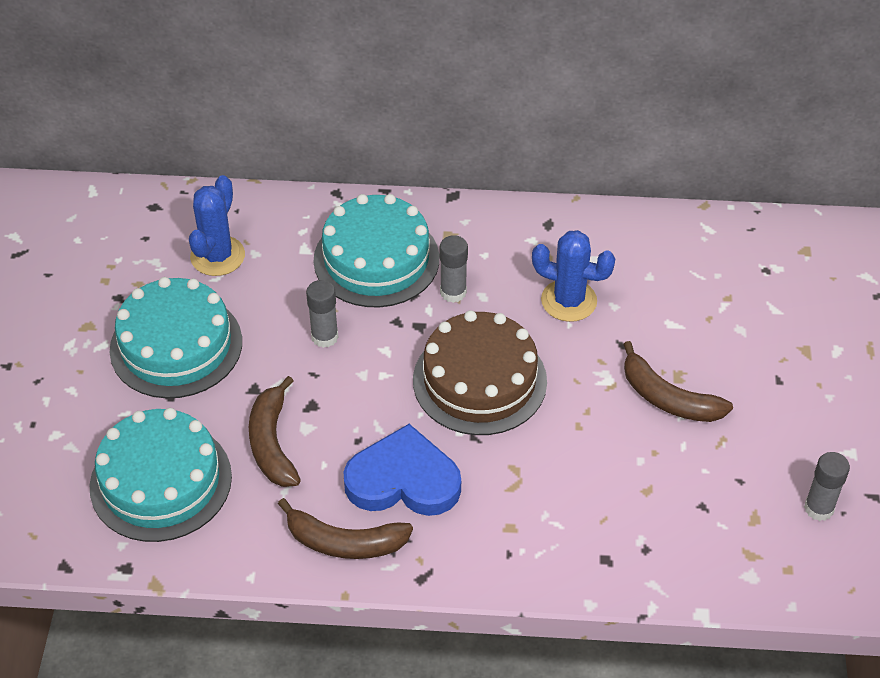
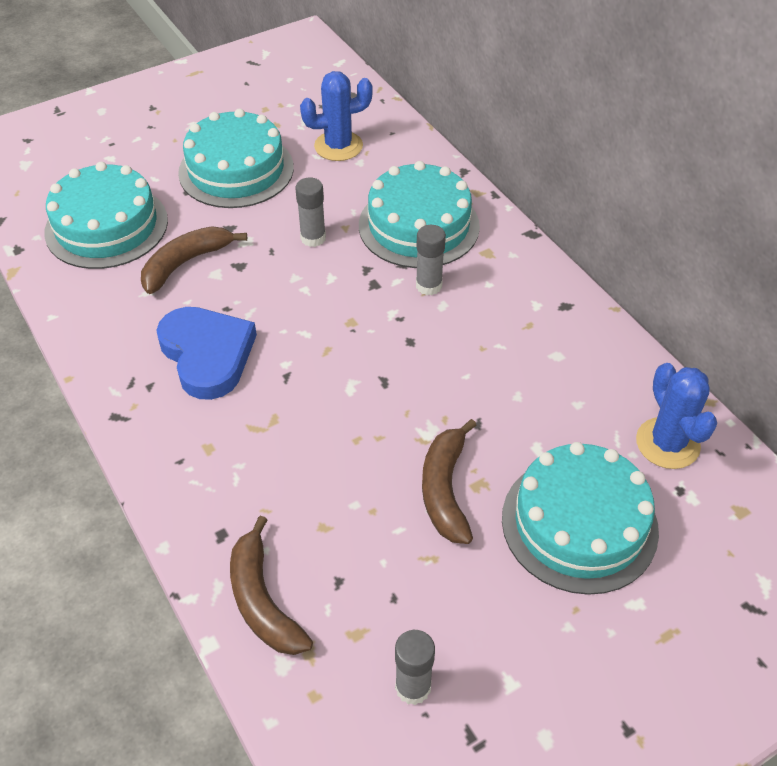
camera: 55 degrees right, 0 degrees up
(344, 542) = (119, 351): brown banana -> brown banana (262, 600)
(479, 380) = (350, 349): brown cake -> none
(568, 301) = (492, 362): blue cactus -> blue cactus (667, 443)
(753, 340) = (579, 523): none -> turquoise cake

